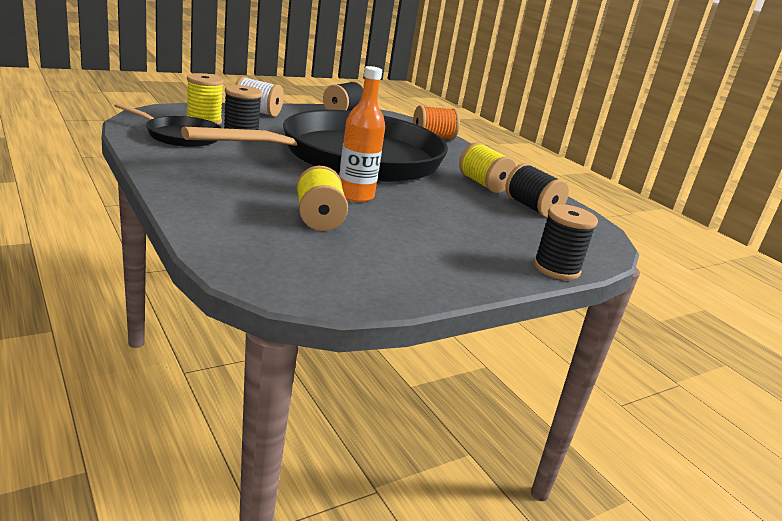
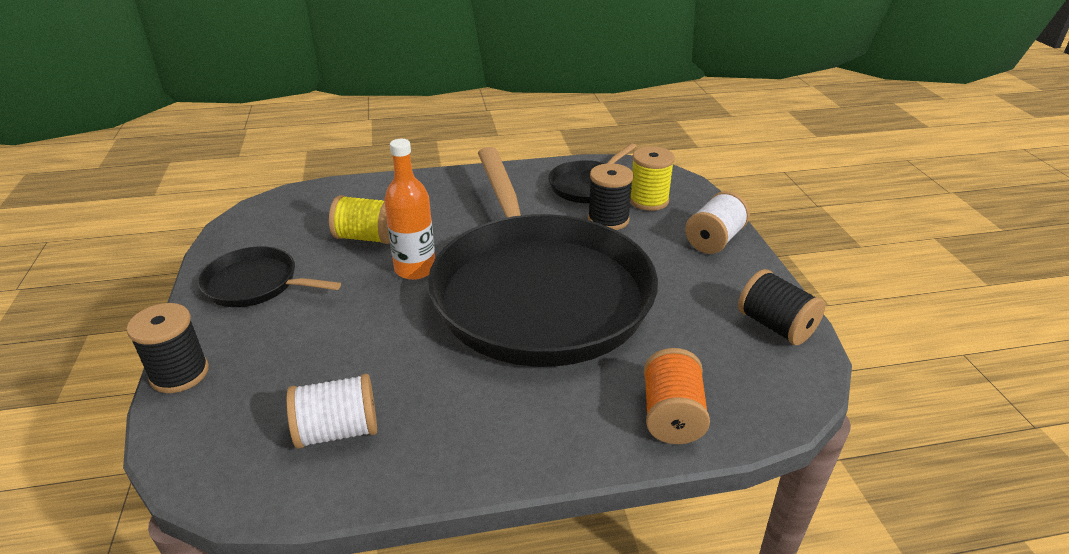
camera: 115 degrees right, 10 degrees up
(430, 260) = (256, 284): none -> black pan
(483, 184) = (436, 404): yellow spool -> none
(531, 207) = (337, 431): black spool -> white spool

